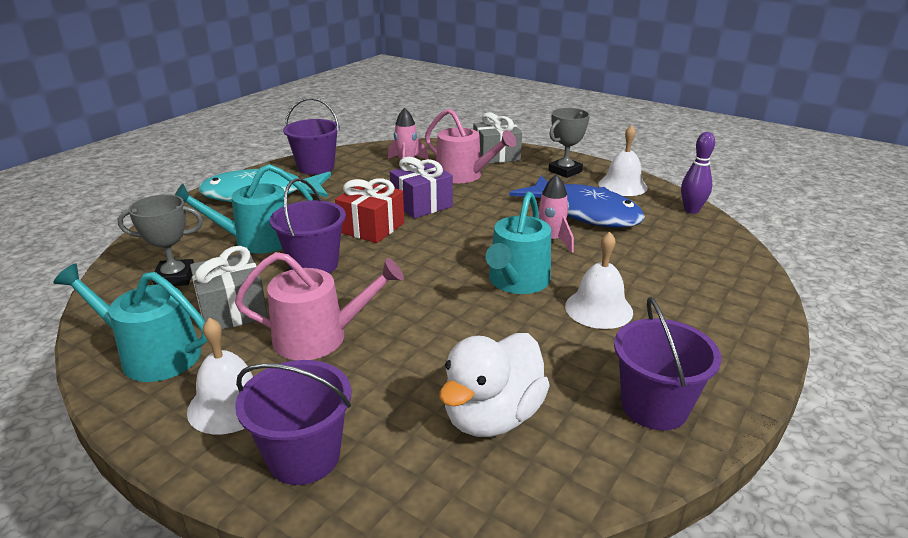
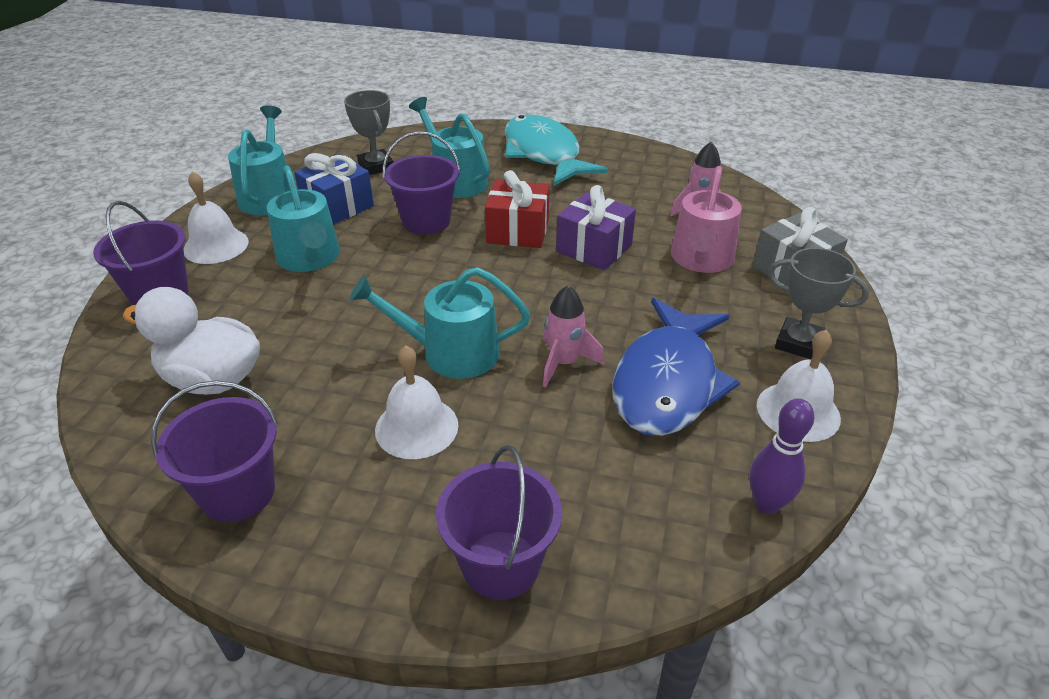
camera: 70 degrees right, 10 degrees up
(232, 310) = (338, 206): grey gift -> blue gift
(316, 167) = (634, 161): purple bucket -> purple bucket (501, 564)
(319, 337) = (310, 258): pink watering can -> turquoise watering can

